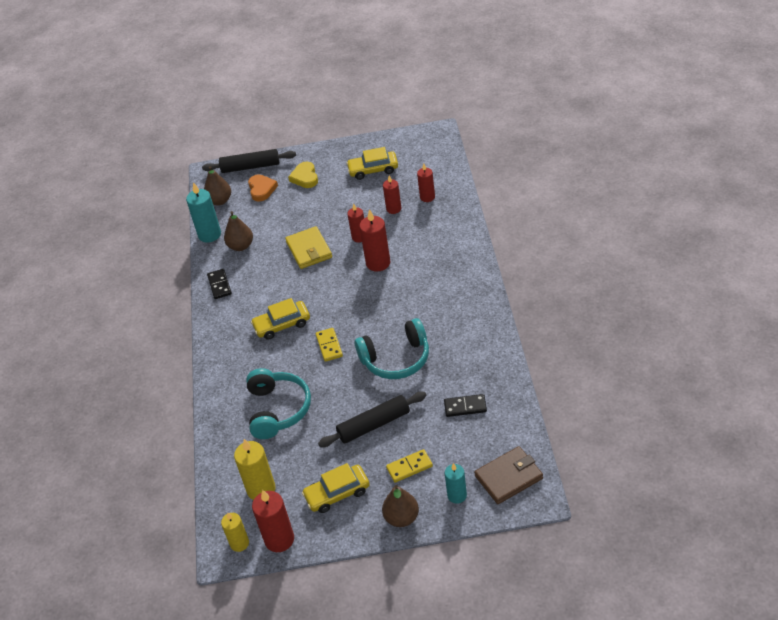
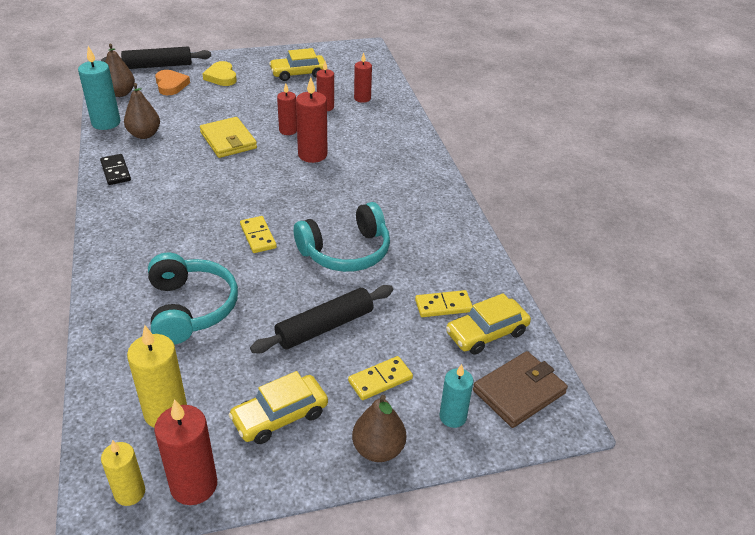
camera: 15 degrees left, 5 degrees down
(282, 324) = (196, 213): yellow car -> yellow car (486, 333)
(465, 407) = (443, 306): black domino -> yellow domino

